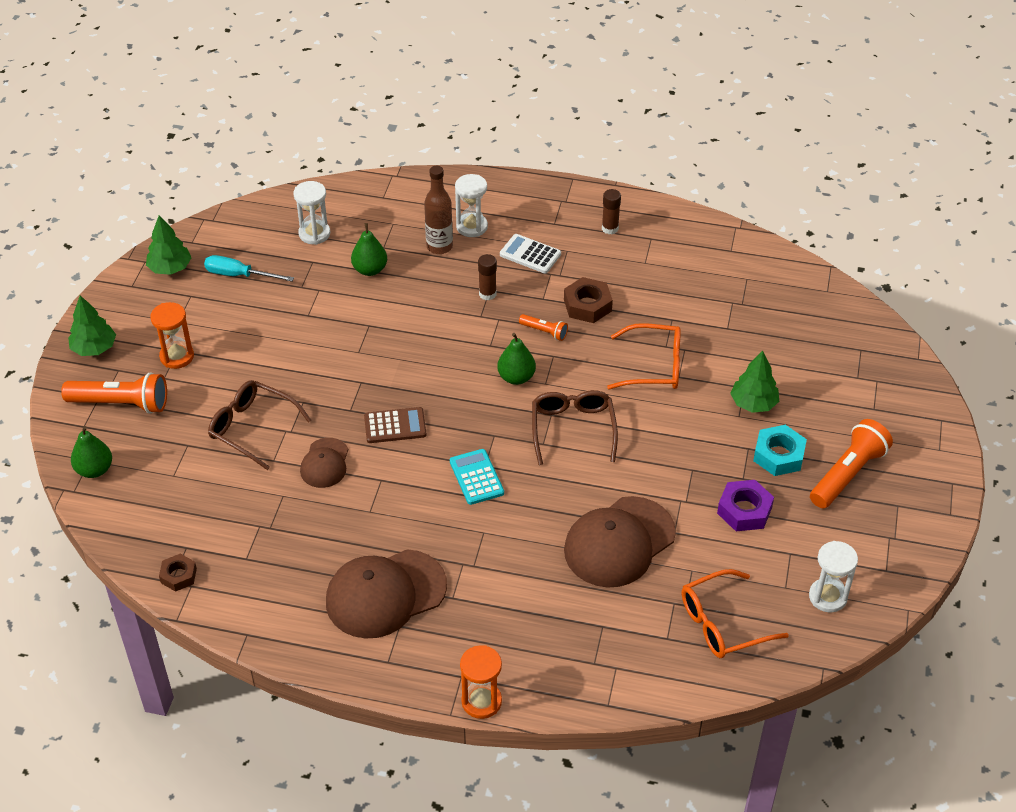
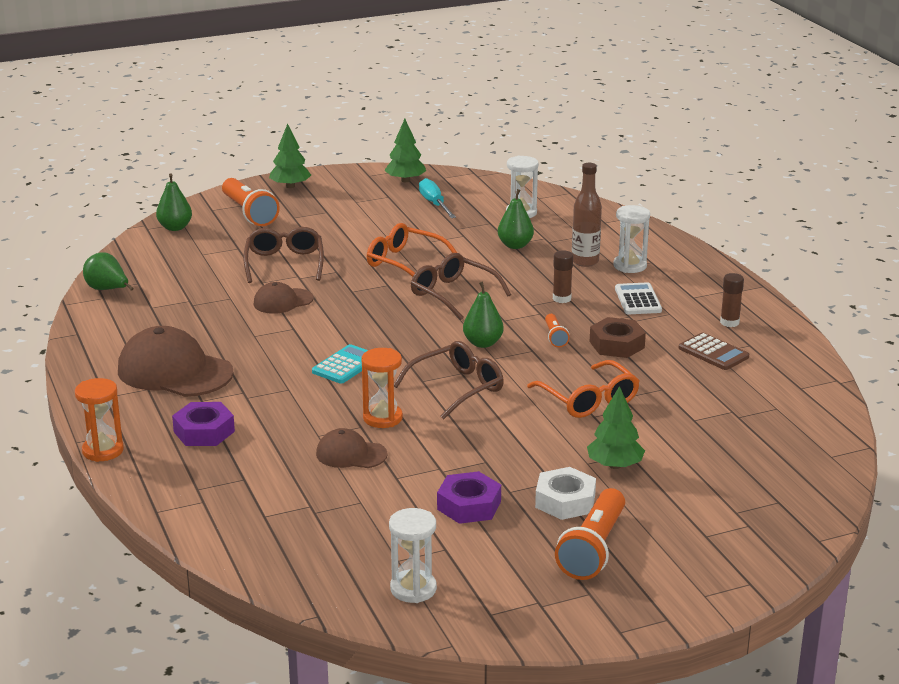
camera: 55 degrees right, 20 degrees down
(177, 356) = (320, 214): orange hourglass -> orange hourglass (382, 418)
(178, 575) = (108, 290): brown nut -> green pear
(395, 426) = (358, 313): brown calculator -> brown calculator (713, 353)
(418, 351) = (452, 294): none -> brown glasses
(507, 619) = (204, 431): none -> purple nut
(619, 542) = (351, 454): brown cap -> brown cap, size x0.54
(722, 623) = (313, 539): orange glasses -> orange glasses (404, 262)
(778, 455) = (565, 501): turquoise nut -> white nut
(848, 474) = (593, 549): orange flashlight -> orange flashlight turned 105 degrees clockwise

